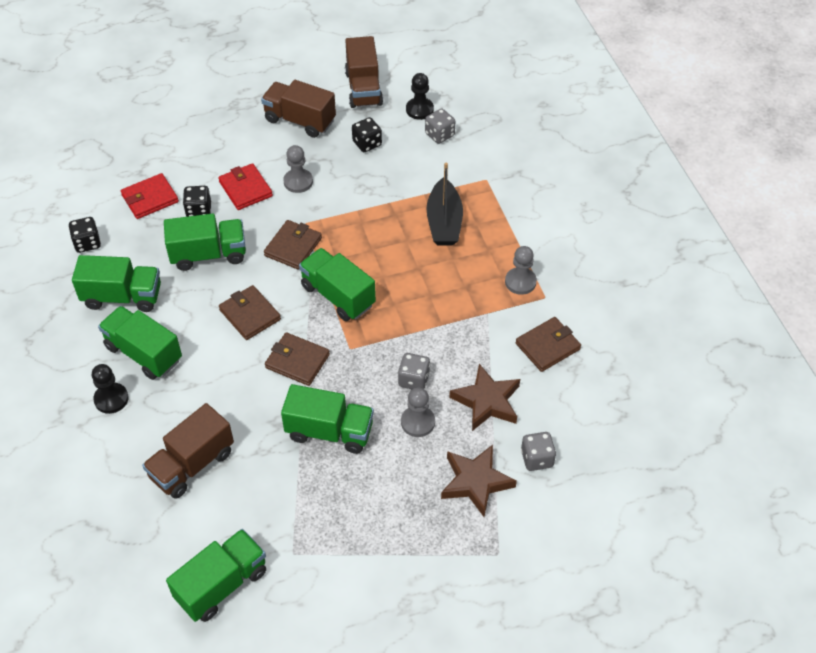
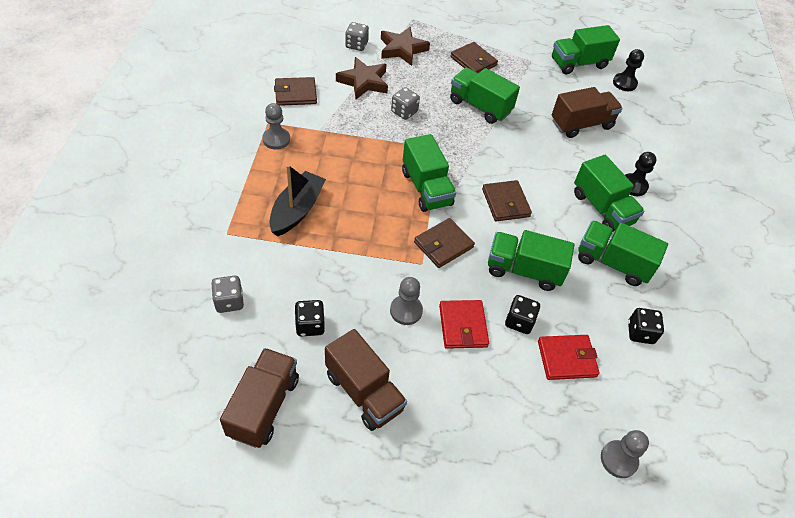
camera: 160 degrees left, 0 degrees up
(297, 361) = (482, 155): brown wallet -> brown wallet (473, 61)
(418, 422) = (417, 89): grey pawn -> grey pawn (618, 459)
(419, 109) = (224, 344): black pawn -> black pawn (624, 83)

